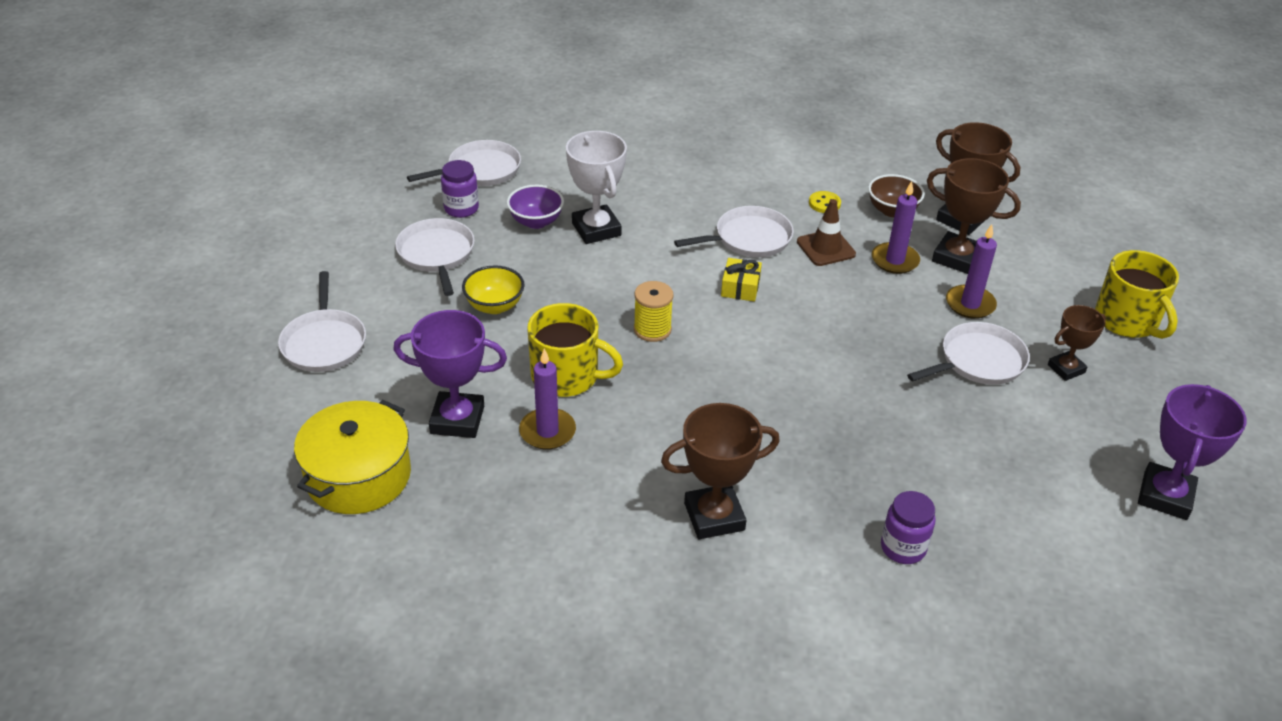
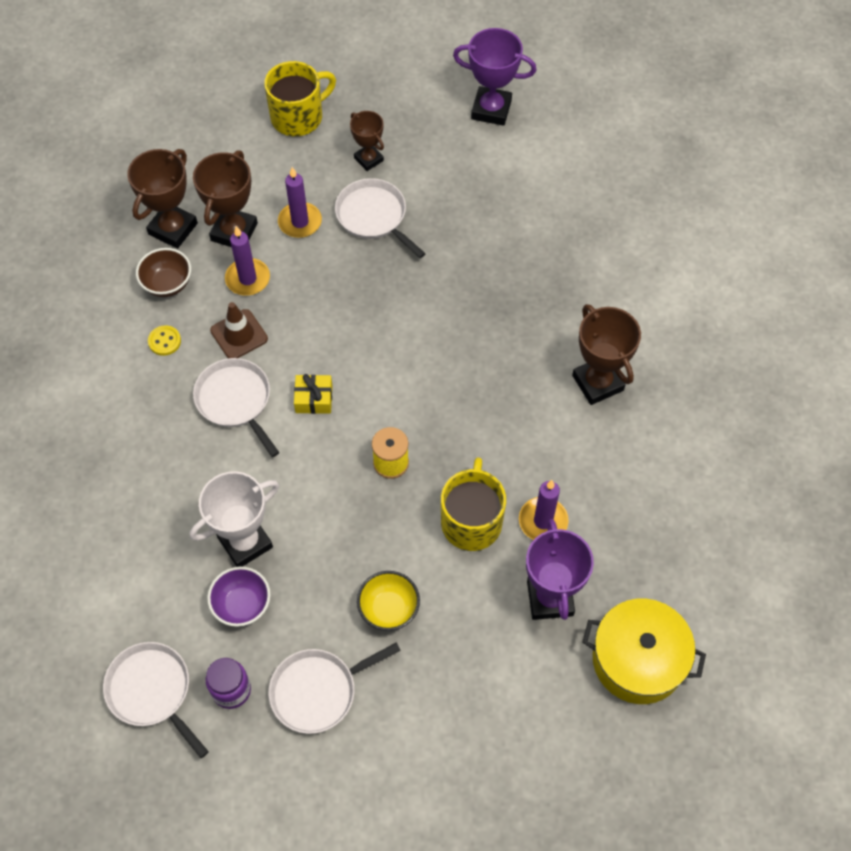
camera: 100 degrees left, 20 degrees up
(324, 343) = (481, 756): white pan -> none
(903, 548) = (589, 261): purple jar -> none

